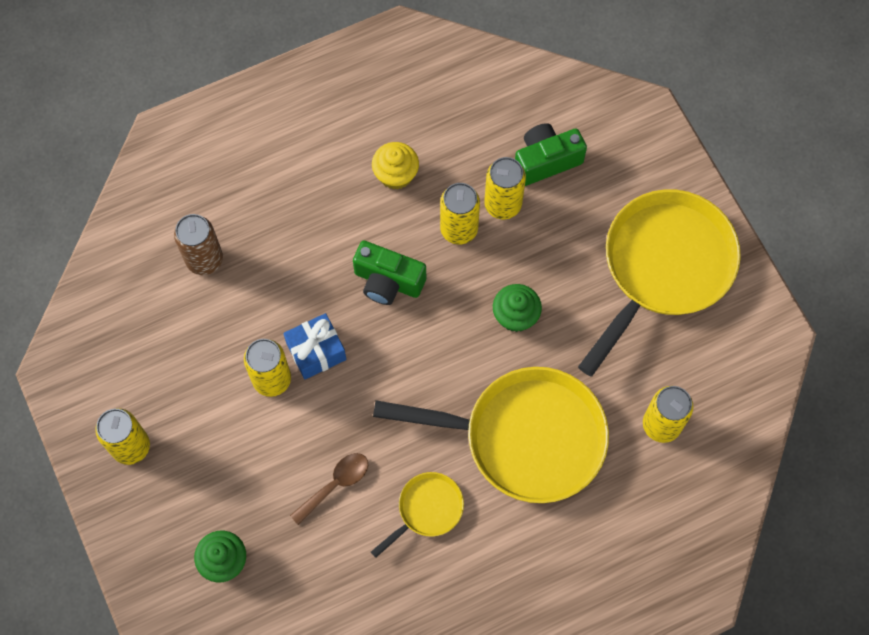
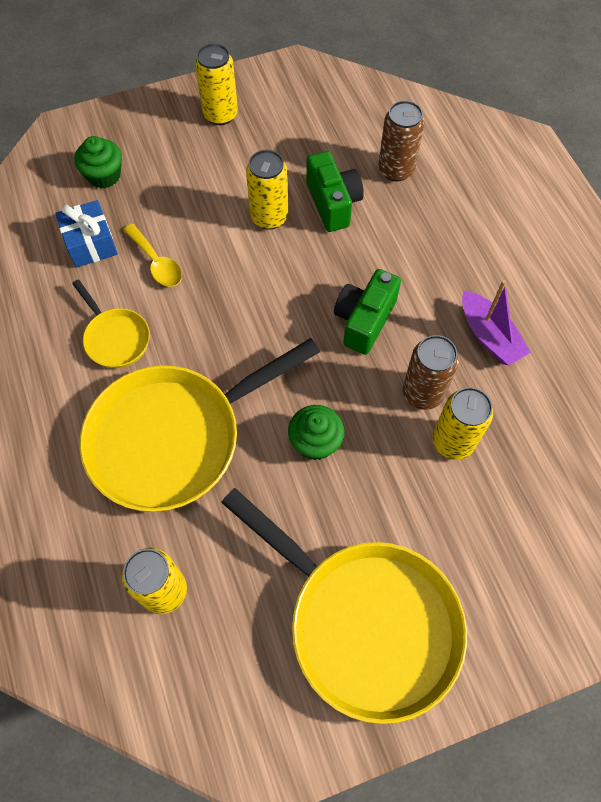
camera: 95 degrees right, 5 degrees down
(316, 351) = (294, 254): blue gift -> blue gift (91, 243)
(335, 484) = (156, 262): brown spoon -> yellow spoon
(396, 174) = (489, 336): yellow cupcake -> purple boat
(459, 229) = (422, 393): yellow can -> brown can
(525, 438) = (174, 438): yellow pan -> yellow pan turned 45 degrees clockwise
(546, 161) = (510, 496): green camera -> green camera (333, 203)

